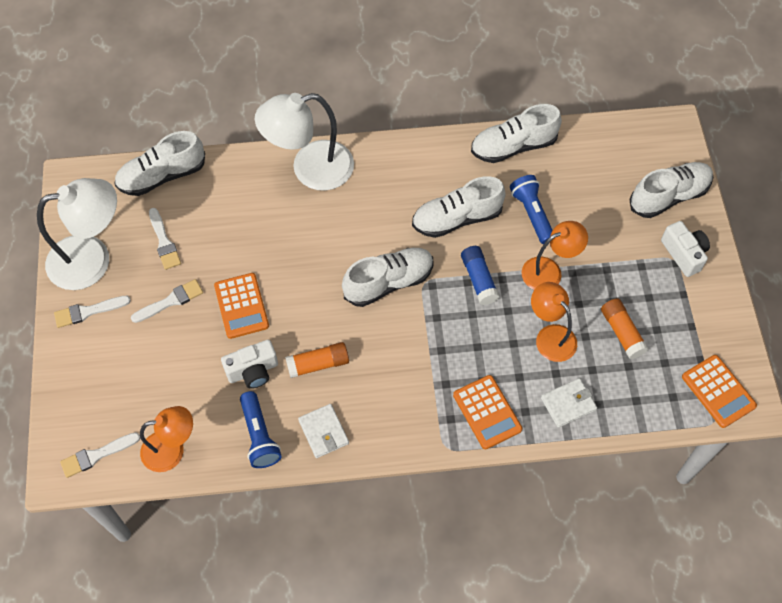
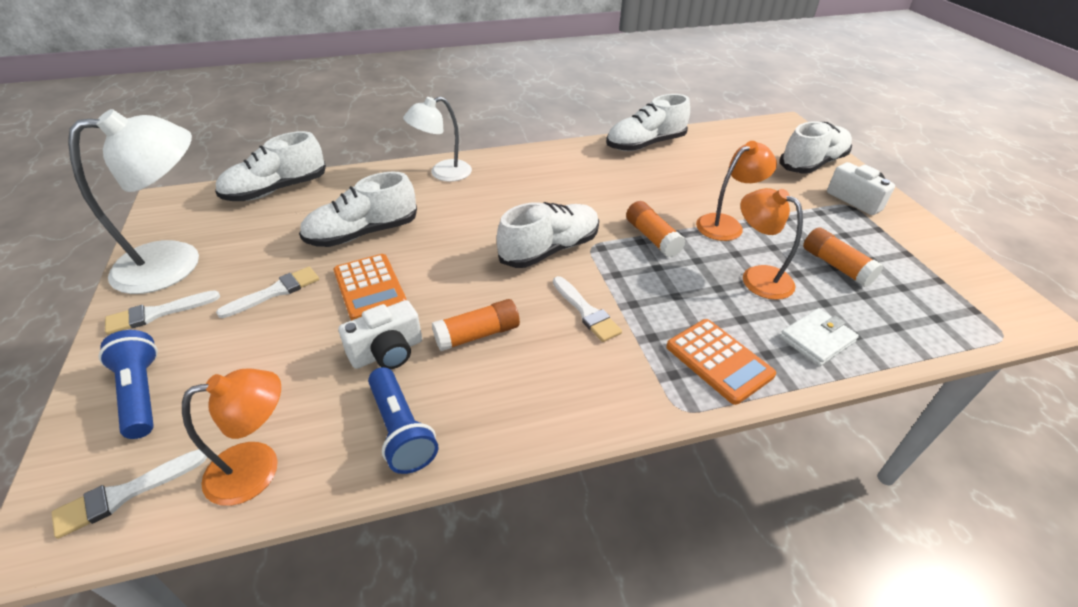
camera: 10 degrees left, 20 degrees down
(164, 242) = (272, 240): white brush -> white brush (586, 312)
(310, 169) = (442, 173): white lamp -> white lamp, size x0.62
(323, 432) = (498, 412): white wallet -> none
(457, 218) = (609, 195): white shoe -> white shoe (363, 233)
(479, 279) = (652, 238): blue glue stick -> orange glue stick
(531, 213) = (685, 185): blue flashlight -> blue flashlight (141, 393)
(718, 391) = (983, 307): orange calculator -> none

